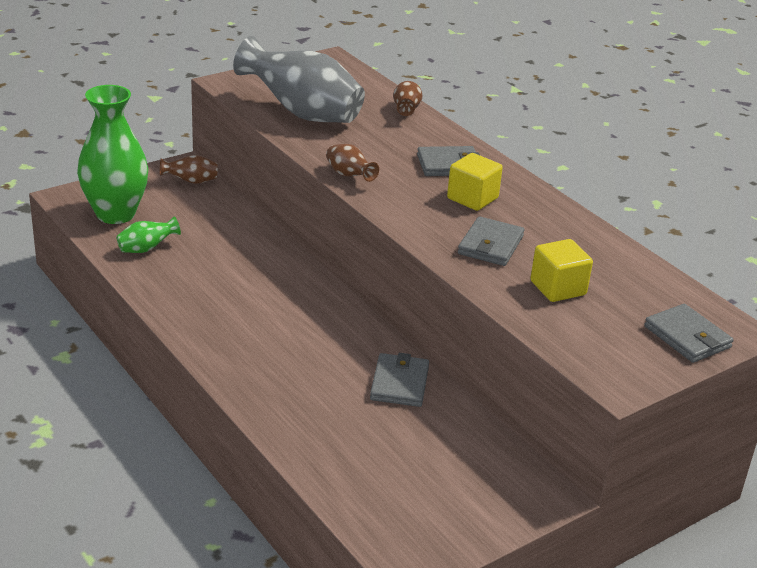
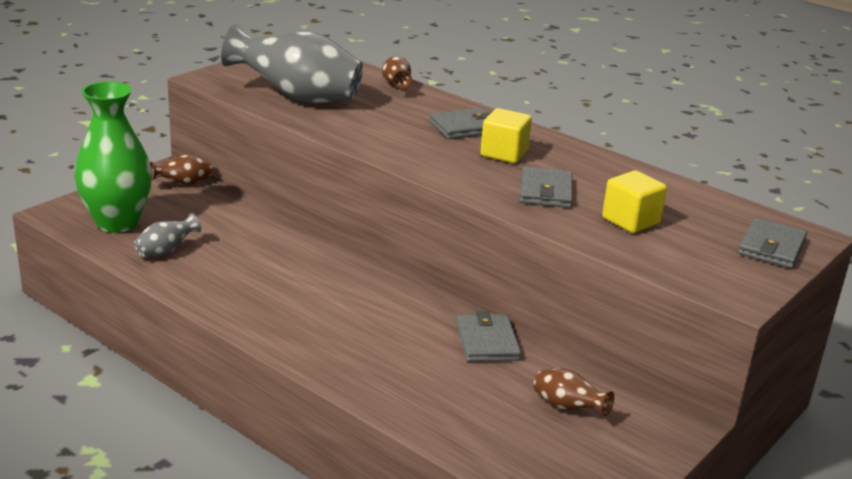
camera: 15 degrees left, 5 degrees down
(146, 249) = (166, 251): green vase -> grey vase
(349, 176) = (375, 147): brown vase -> brown vase (567, 407)
(687, 337) = (771, 247): grey wallet -> grey wallet turned 75 degrees clockwise

